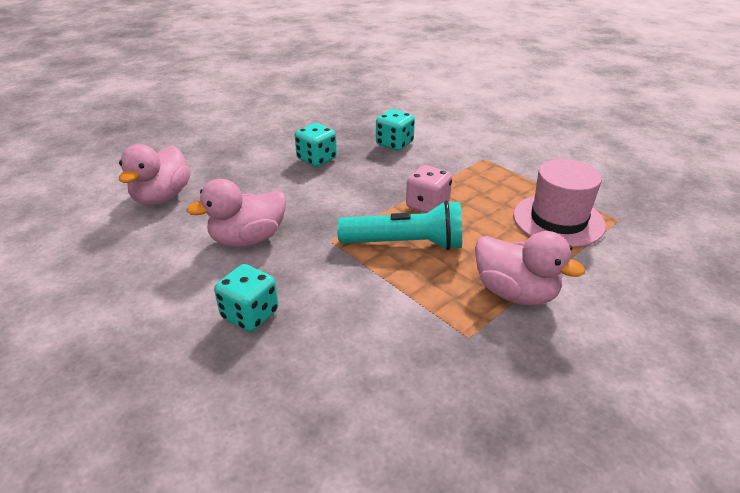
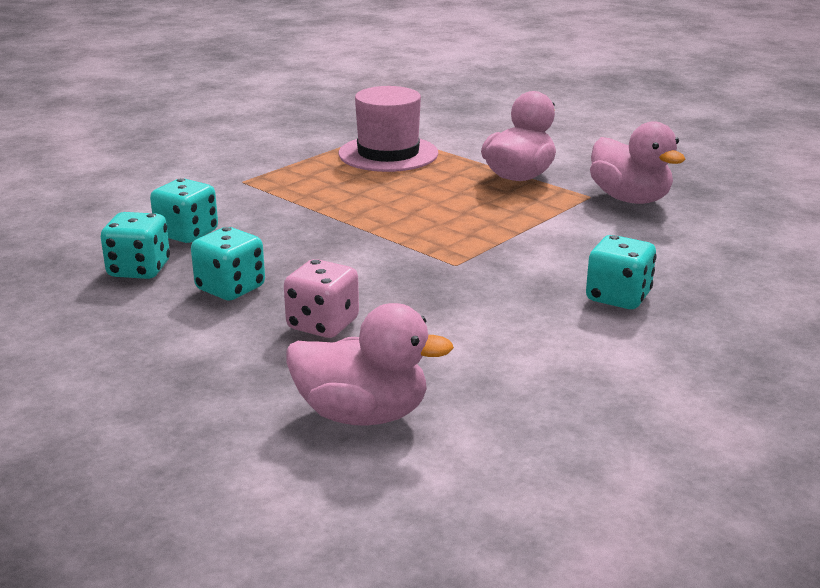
camera: 95 degrees left, 10 degrees down
(248, 239) = (469, 318): pink duck -> pink duck (630, 199)
(347, 134) = (139, 270): none -> turquoise dice
(405, 244) = (452, 223): turquoise flashlight -> none
(427, 205) = (365, 212): pink dice -> pink dice (323, 324)

